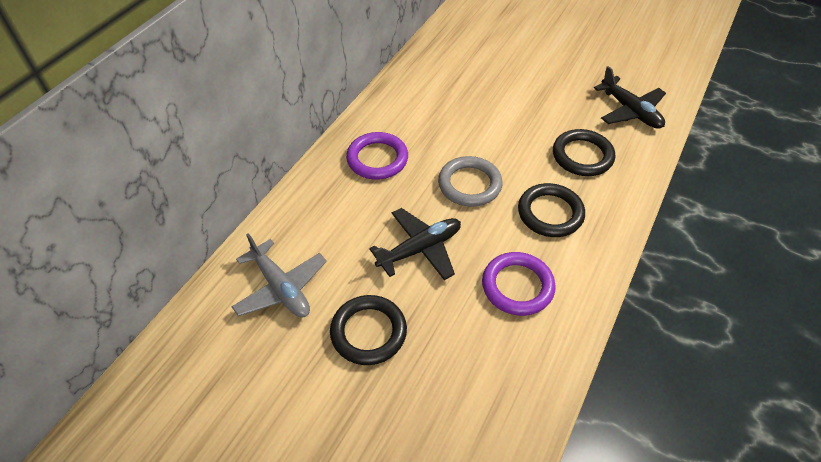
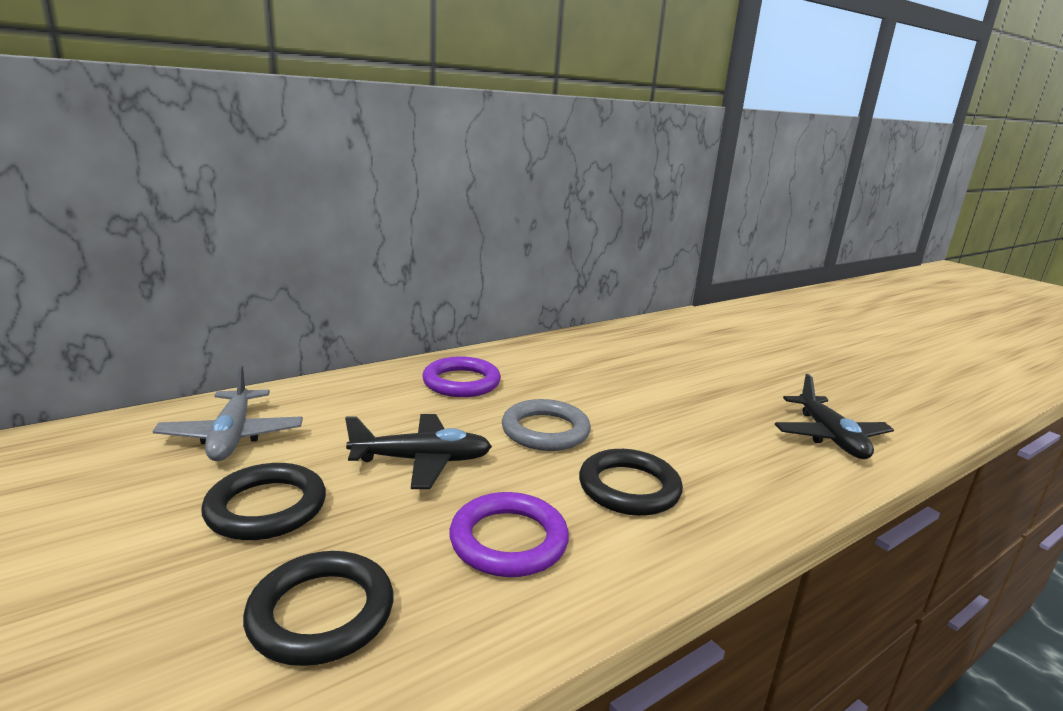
camera: 25 degrees right, 30 degrees down
(582, 156) = (724, 453): black ring -> black ring (321, 613)

